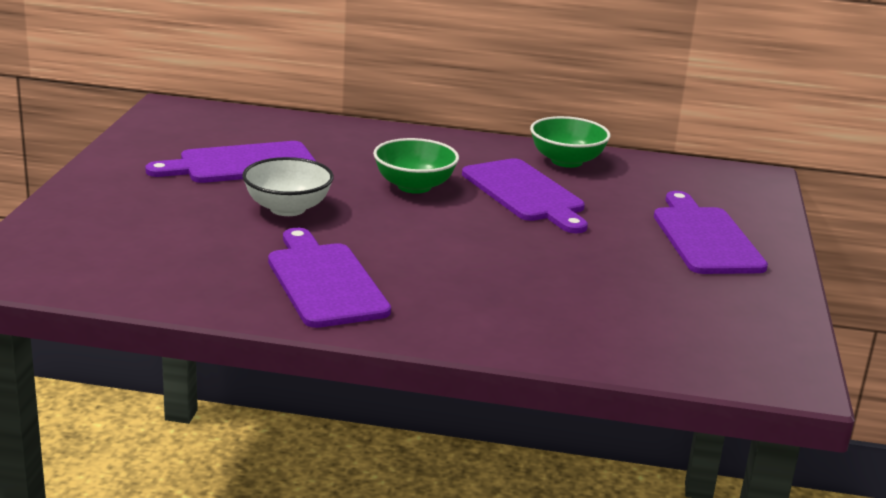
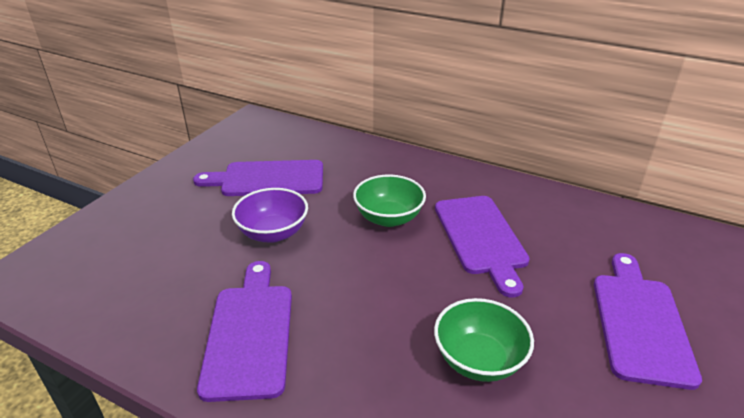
camera: 20 degrees right, 10 degrees up
(287, 208) = (273, 233): white bowl -> purple bowl
(566, 161) = (532, 201): green bowl -> green bowl (479, 360)

